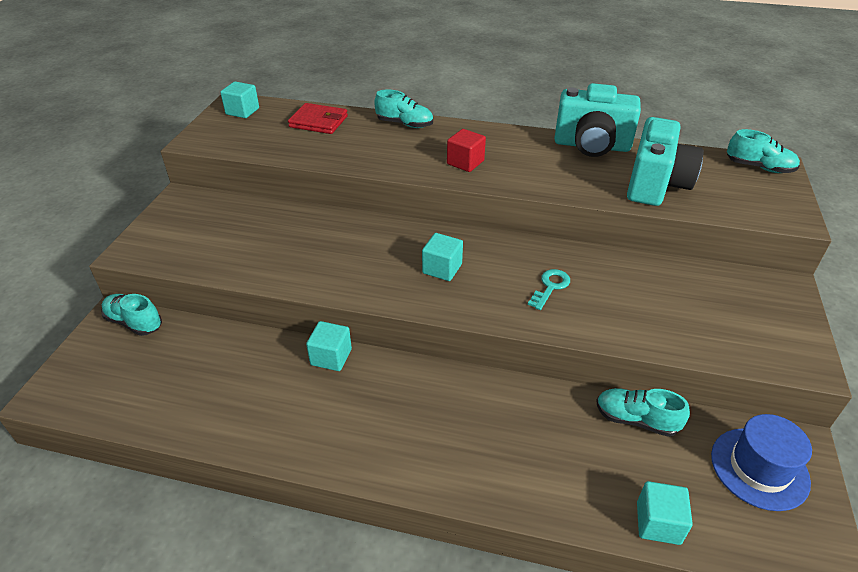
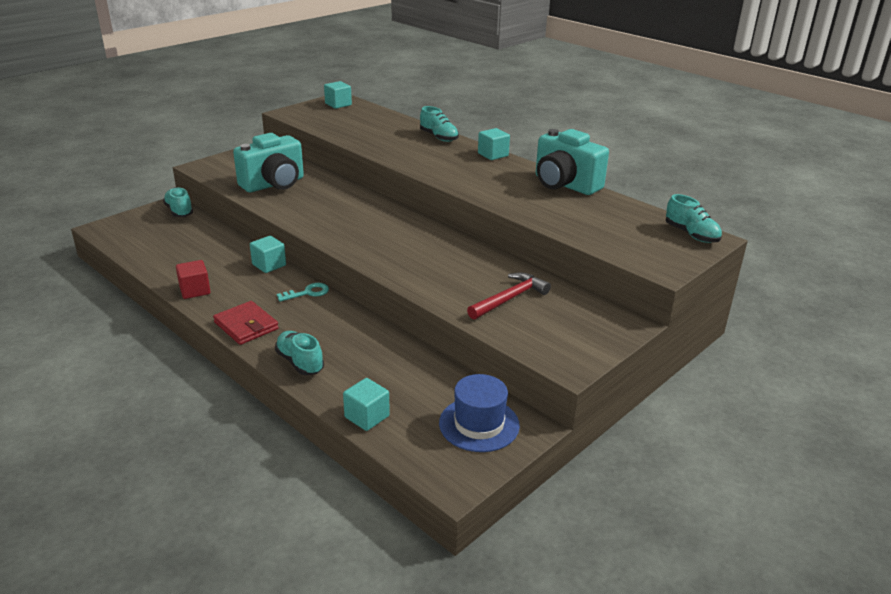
camera: 30 degrees right, 10 degrees down
(318, 122) = (380, 122): red wallet -> red wallet (246, 326)
(442, 268) = (375, 231): turquoise cube -> turquoise cube (493, 155)
(465, 162) = (449, 168): red cube -> red cube (195, 290)
(550, 287) = (437, 264): turquoise key -> turquoise key (307, 293)
(636, 420) = (425, 367): turquoise shoe -> turquoise shoe (300, 362)
(656, 185) = (578, 219): turquoise camera -> turquoise camera (274, 184)
(664, 302) = (509, 298): none -> red hammer

